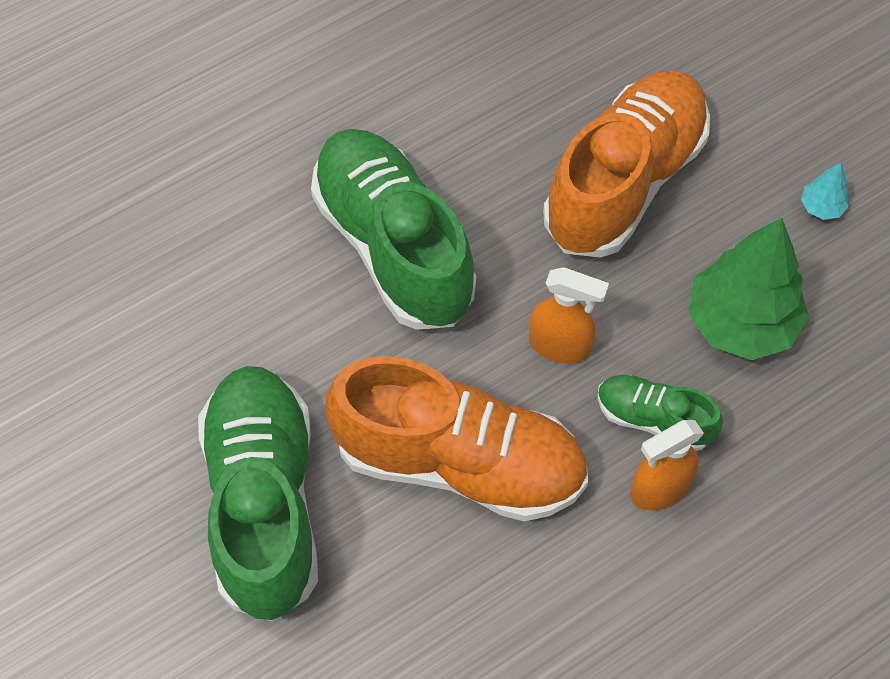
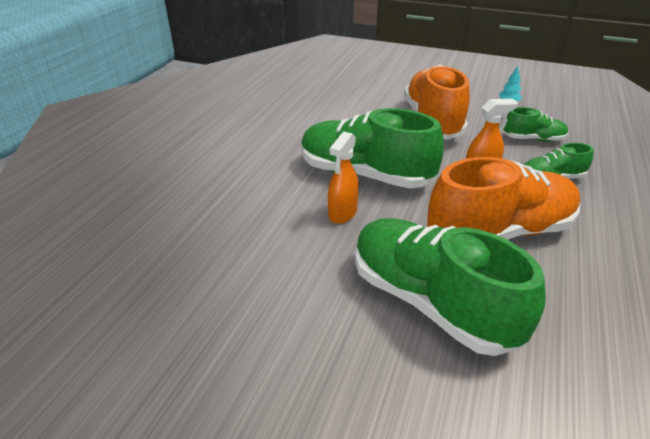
camera: 35 degrees left, 25 degrees down
(659, 489) = (589, 199): orange spray bottle -> orange spray bottle (342, 213)
(741, 323) = (533, 139): green tree -> green shoe

